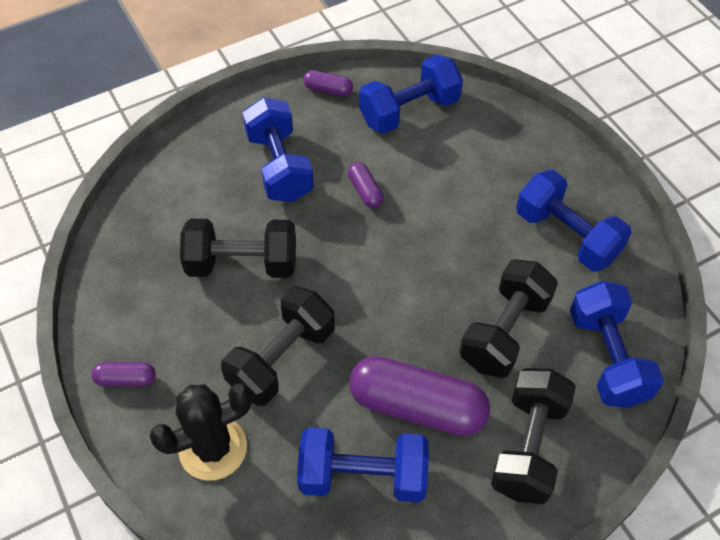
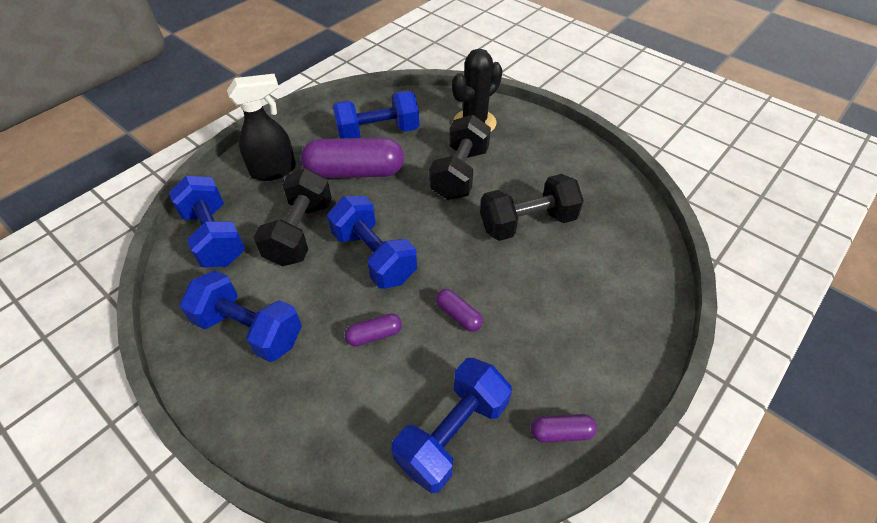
camera: 160 degrees right, 5 degrees down
(126, 379) = (552, 138): purple capsule -> purple capsule (374, 335)
(279, 166) = (553, 315): blue dumbbell -> blue dumbbell (374, 256)
(528, 446) = (274, 170): black dumbbell -> black spray bottle

